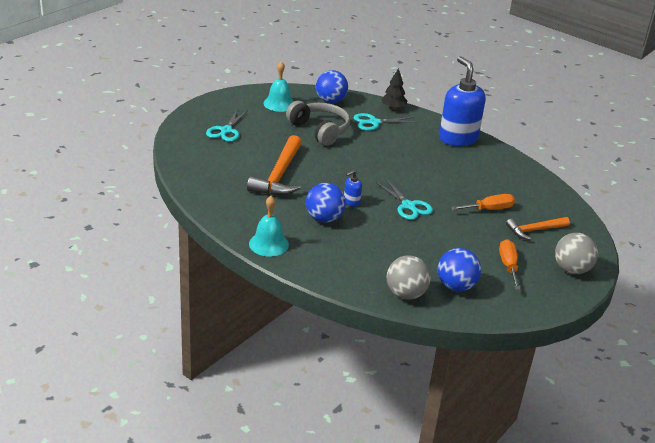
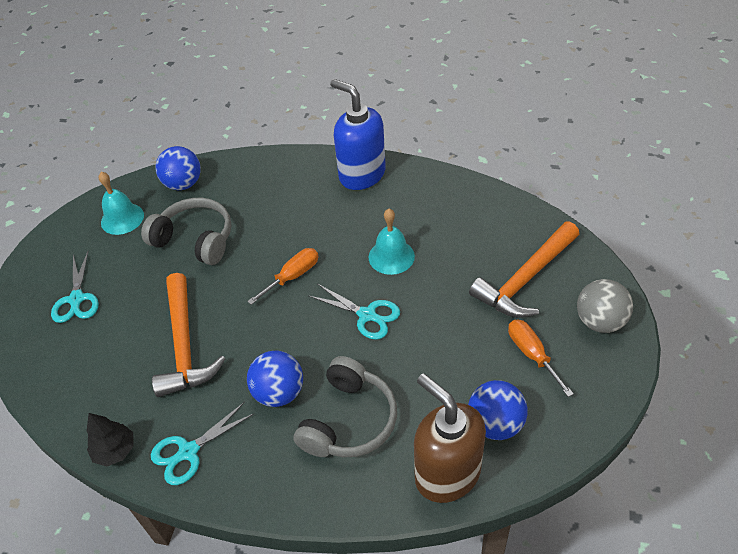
camera: 20 degrees left, 15 degrees up
(268, 244) = (233, 480): turquoise bell -> turquoise bell (391, 256)
(351, 202) = (297, 345): blue soap dispenser -> none
(360, 247) = (349, 420): none -> grey headphones
(374, 122) = (253, 195): turquoise scissors -> turquoise scissors (188, 451)
(393, 108) = (263, 160): black tree -> black tree (115, 450)
(405, 294) = (447, 473): grey ball -> brown soap dispenser
(489, 209) = (459, 271): orange screwdriver -> orange screwdriver (293, 276)
(534, 230) = (525, 279): orange hammer -> orange hammer, size x1.66

